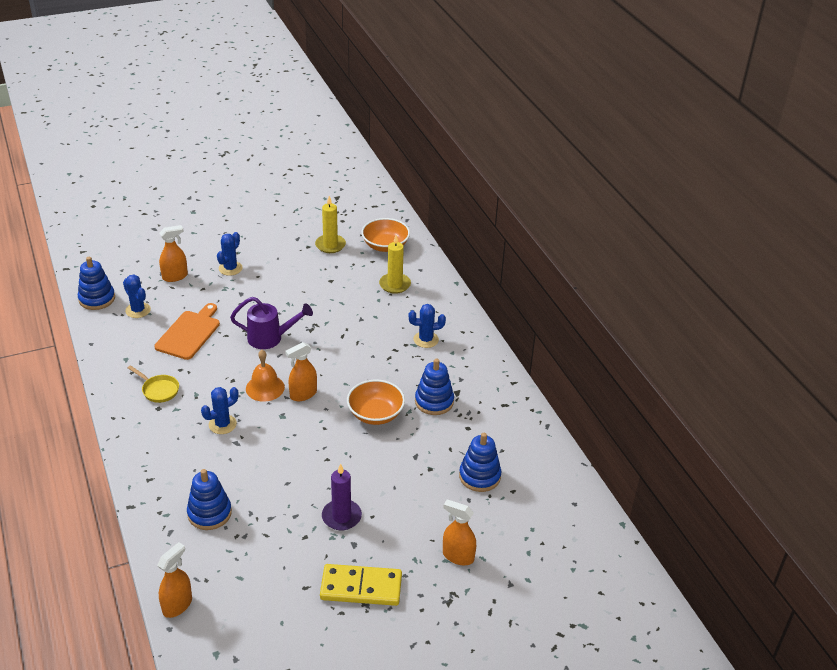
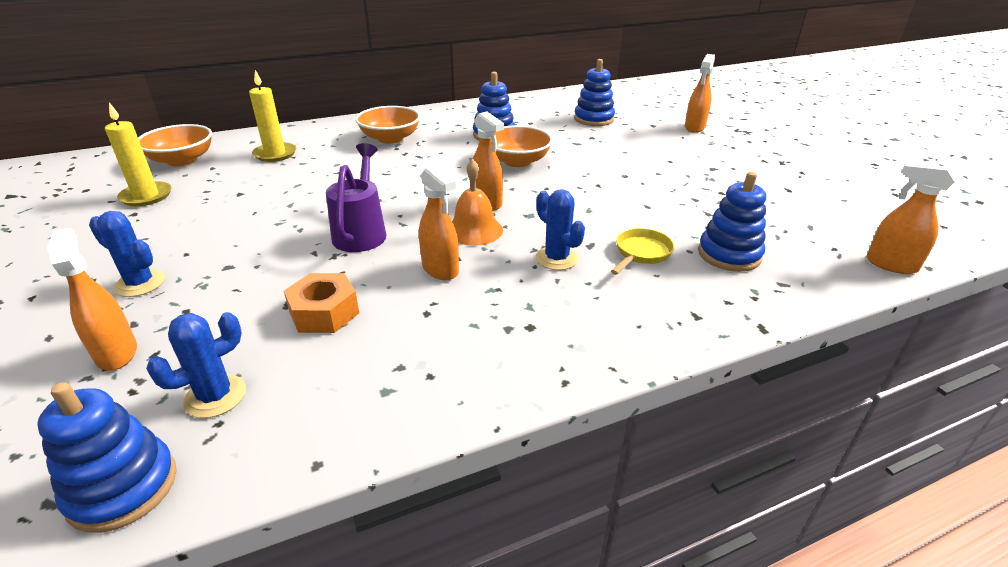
camera: 90 degrees left, 5 degrees down
(158, 390) = (482, 332): yellow pan -> yellow pan (641, 253)
(189, 333) = (324, 312): orange cutting board -> orange nut
(221, 373) = (440, 269): none -> orange spray bottle
(341, 517) = (680, 175): purple candle -> none
(361, 587) = (764, 164): yellow domino -> none
(426, 339) = (390, 138): blue cactus -> orange bowl

